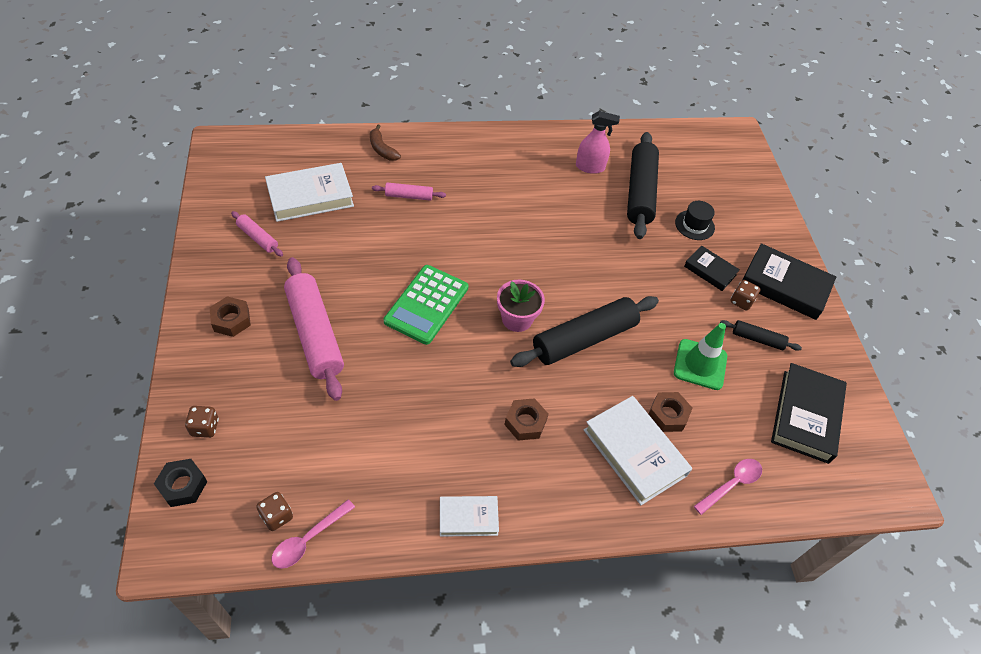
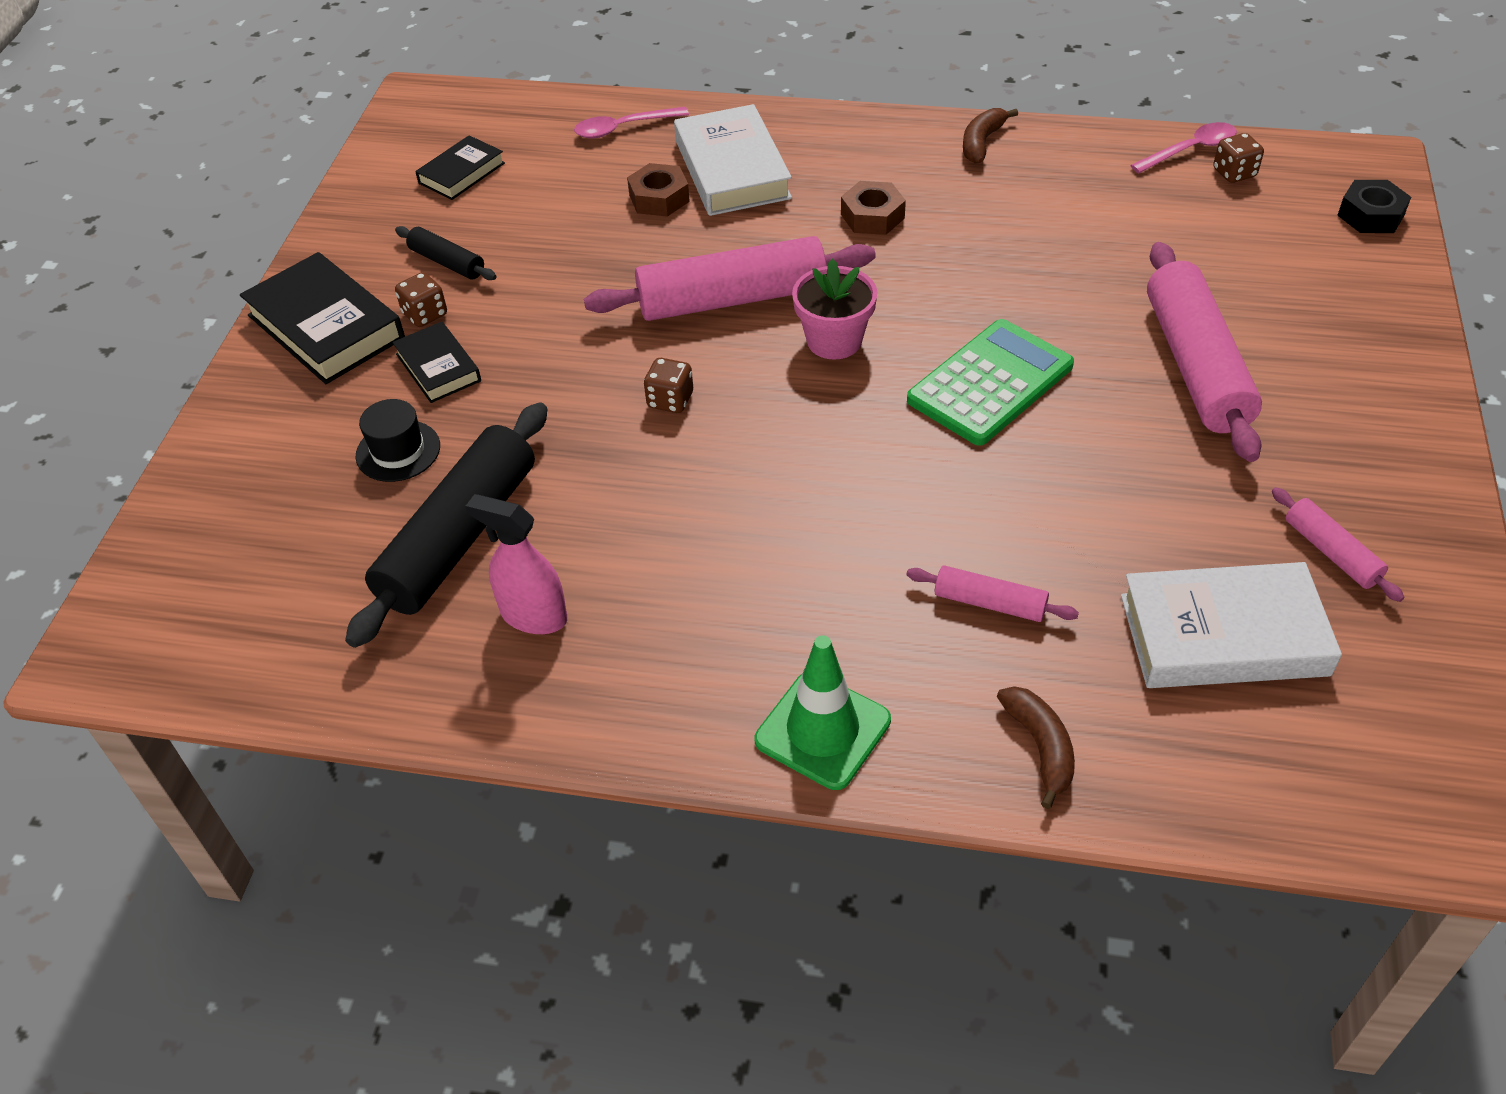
camera: 155 degrees left, 5 degrees down
(205, 427) = (1357, 270): brown dice -> brown dice (670, 400)
(231, 320) = (1351, 406): brown nut -> none
(468, 518) = (981, 142): white book -> brown banana
(584, 339) = (732, 299): black rolling pin -> pink rolling pin
(700, 364) = (566, 245): green traffic cone -> green traffic cone (822, 730)
(806, 416) = (461, 173): black book -> black book, size x0.57

